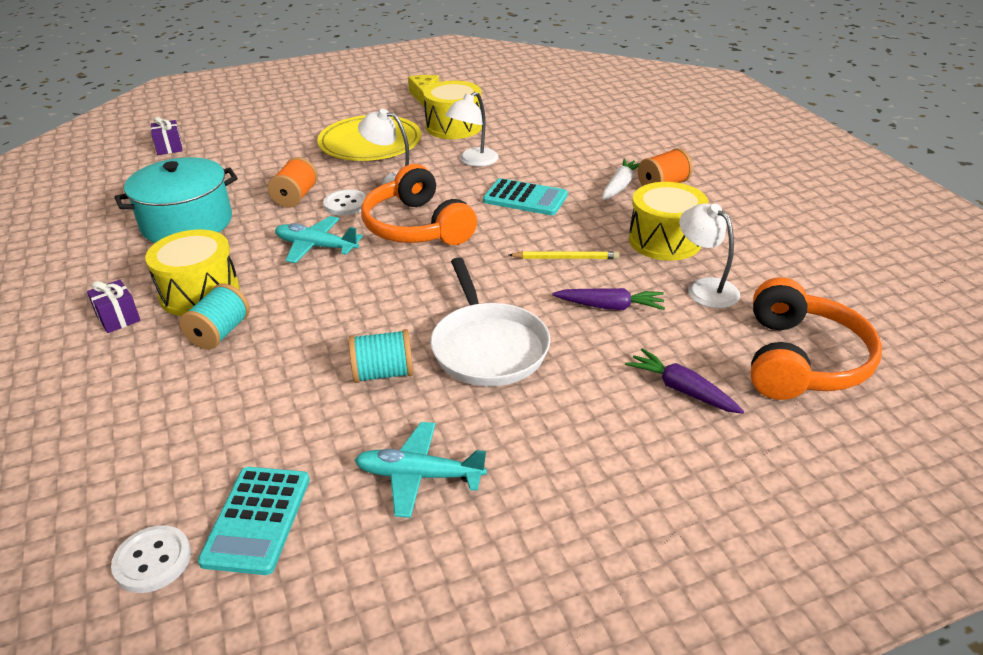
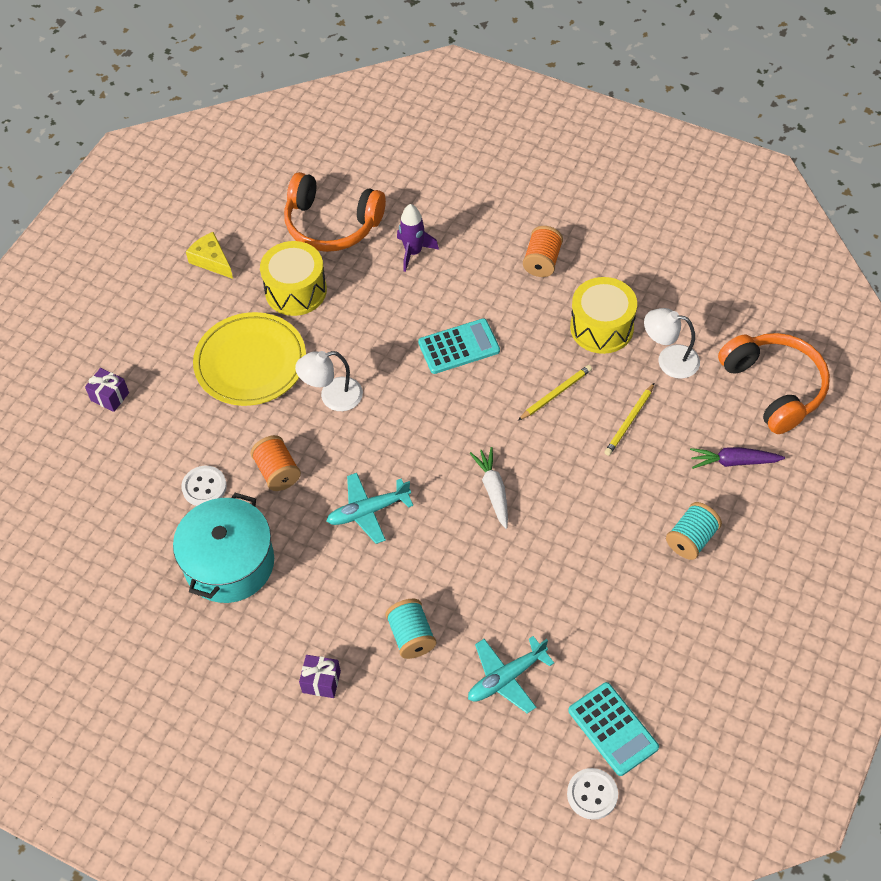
camera: 40 degrees left, 20 degrees up
(169, 148) = (69, 494): purple gift -> purple gift (110, 396)
(199, 293) = (345, 617): yellow drum -> none
(345, 204) = (329, 451): white button -> white button (204, 487)
(383, 373) = (557, 583): turquoise spool -> turquoise spool (691, 539)
(417, 227) = (416, 436): orange headphones -> orange headphones (332, 224)
(419, 476) = (661, 634): turquoise plane -> turquoise plane (506, 678)
(473, 161) = (367, 327): white lamp -> none
(488, 347) = (594, 513): white pan -> none
(564, 142) = (413, 252): none -> purple rocket
(610, 307) = (629, 421): purple carrot -> yellow pencil
(620, 186) = (512, 283): white carrot -> white carrot (493, 490)

